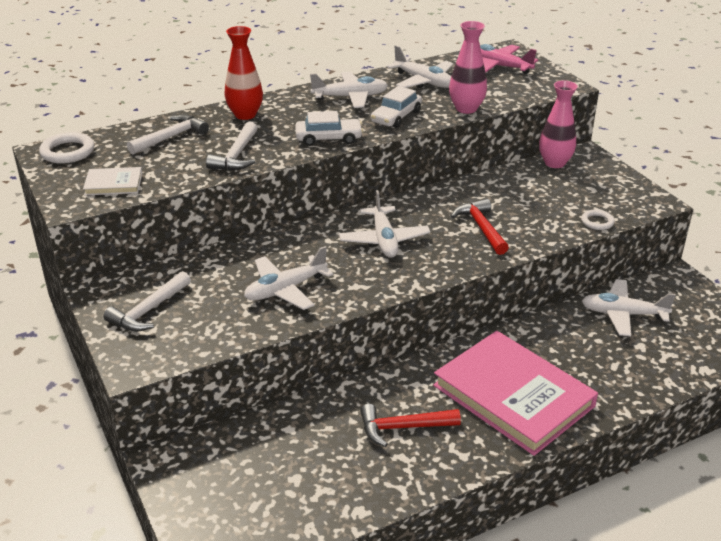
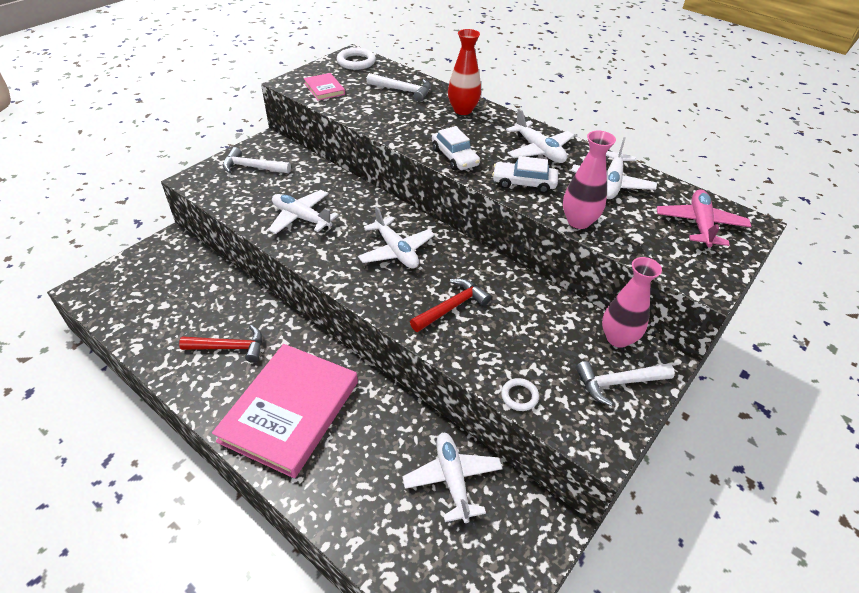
camera: 65 degrees right, 10 degrees up
(113, 184) = (324, 89): white book -> pink book
(236, 156) = (395, 123): white hammer -> white hammer (618, 383)
(384, 240) = (396, 251): white plane -> white plane turned 90 degrees counterclockwise
(402, 427) = (230, 348): red hammer -> red hammer turned 120 degrees clockwise

